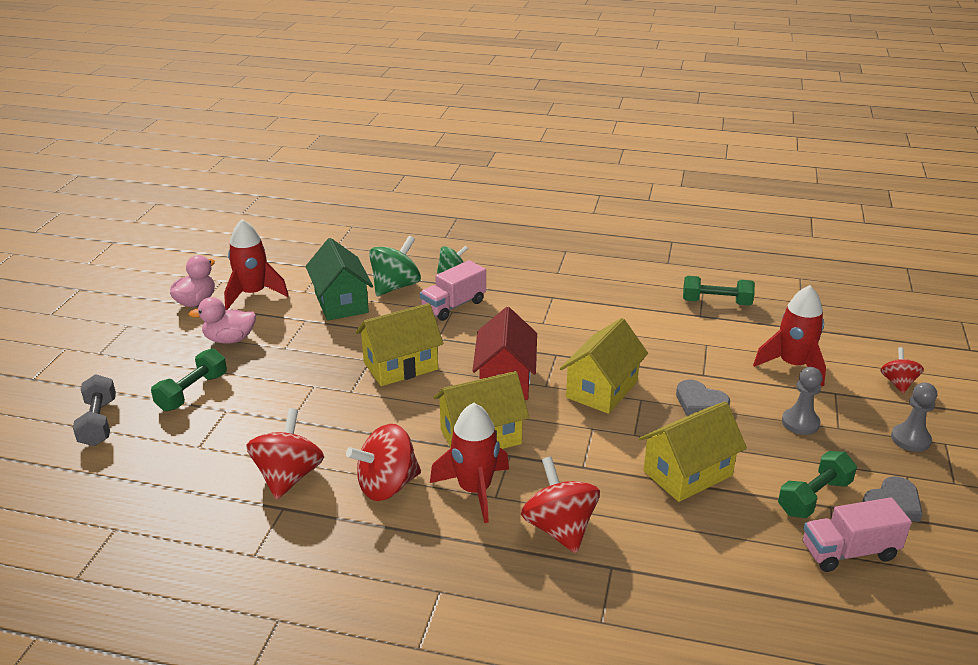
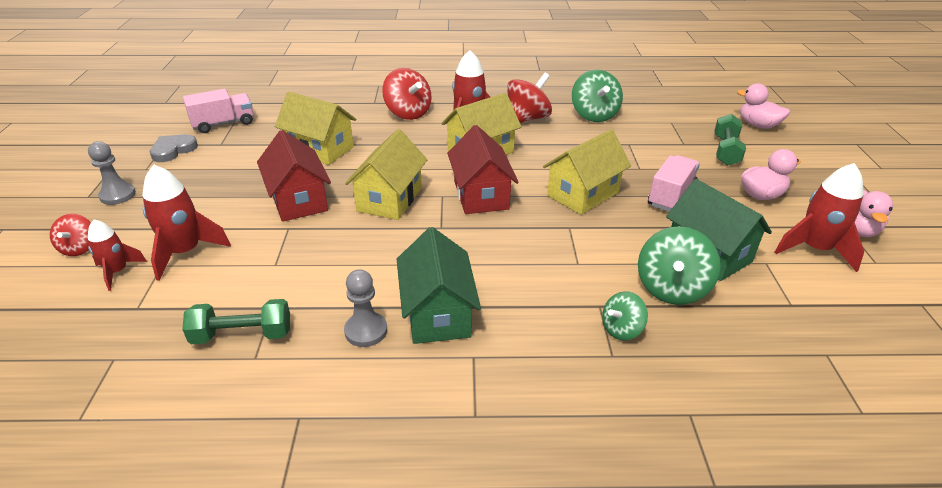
camera: 165 degrees right, 5 degrees up
(98, 422) = (757, 125): grey dumbbell -> pink duck
(288, 477) = (594, 115): red spinning top -> green spinning top
(453, 306) = (580, 270): pink truck -> pink truck (670, 196)
(575, 296) = (437, 313): none -> green house
(687, 473) = (320, 149): yellow house -> yellow house turned 75 degrees clockwise
(700, 402) = (298, 200): grey heart -> red house
(800, 423) = (211, 195): grey pawn -> grey pawn (366, 331)
(814, 497) = (230, 147): green dumbbell -> none
(843, 357) = (118, 272): none -> red rocket

